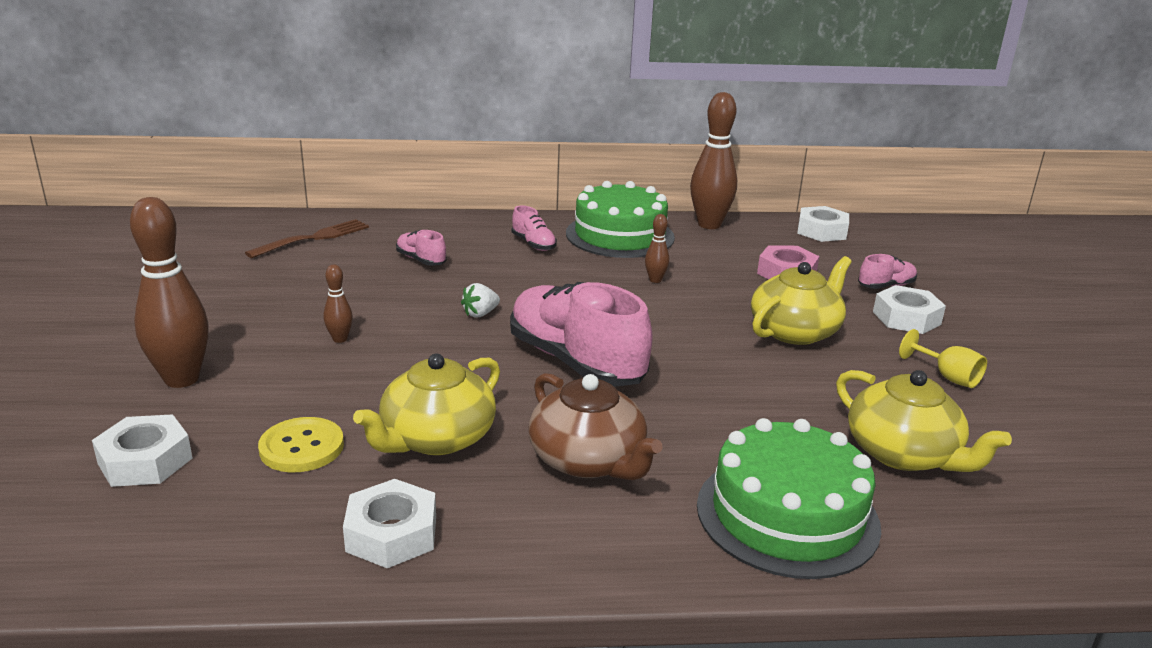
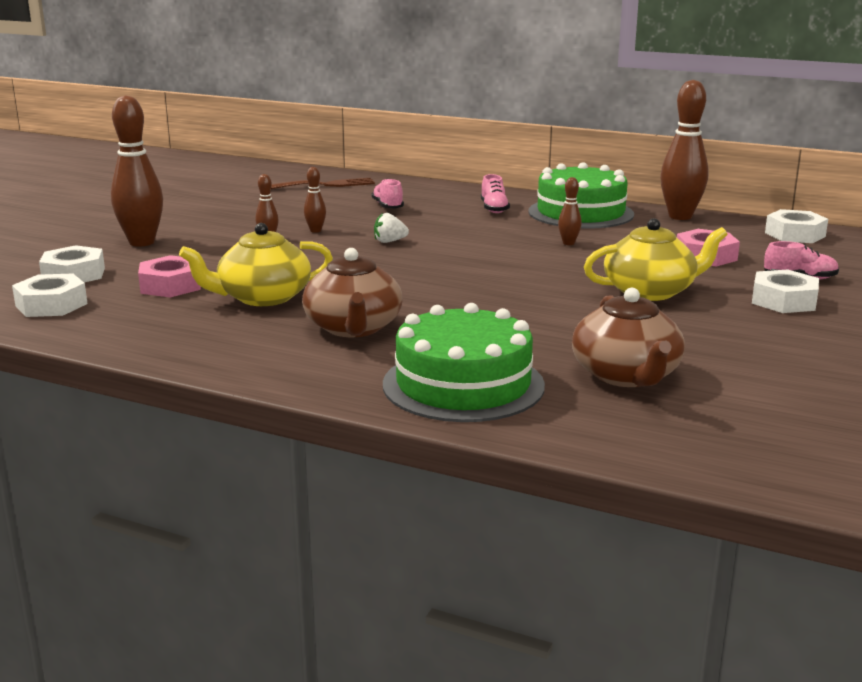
camera: 30 degrees right, 5 degrees down
(302, 447) = (171, 285): yellow button -> pink nut
(381, 313) = (315, 230): none -> brown bowling pin
(392, 534) = (170, 334): white nut -> white nut (51, 305)
(575, 362) = (424, 278): pink shoe -> none
(903, 453) = (626, 375): yellow teapot -> brown teapot
(947, 377) = (758, 342): yellow goblet -> none

